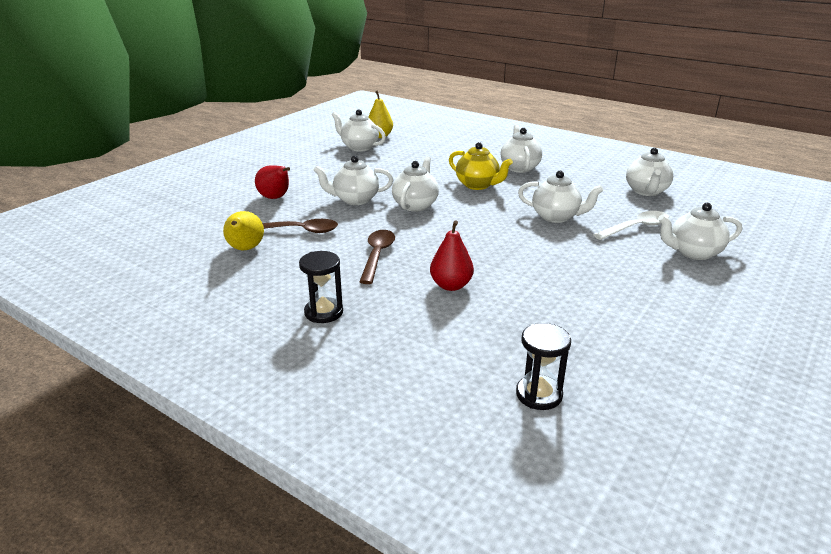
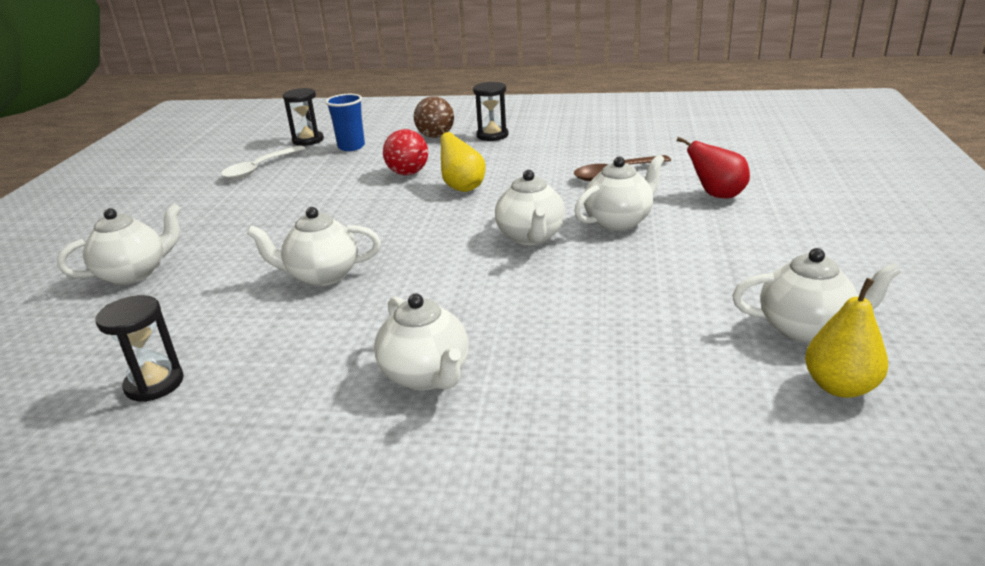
camera: 155 degrees right, 0 degrees up
(245, 249) = (632, 148): yellow pear -> yellow pear (462, 187)
(377, 256) = (502, 175): brown spoon -> none
(379, 336) = (435, 136): none -> brown ball
(451, 285) = (408, 173): red pear -> red ball
(478, 185) = (475, 300): yellow teapot -> none
(486, 354) = (351, 147): none -> blue cup
(636, 228) = (202, 291): white spoon -> white spoon (260, 168)
(646, 191) = (154, 384): white teapot -> black hourglass

